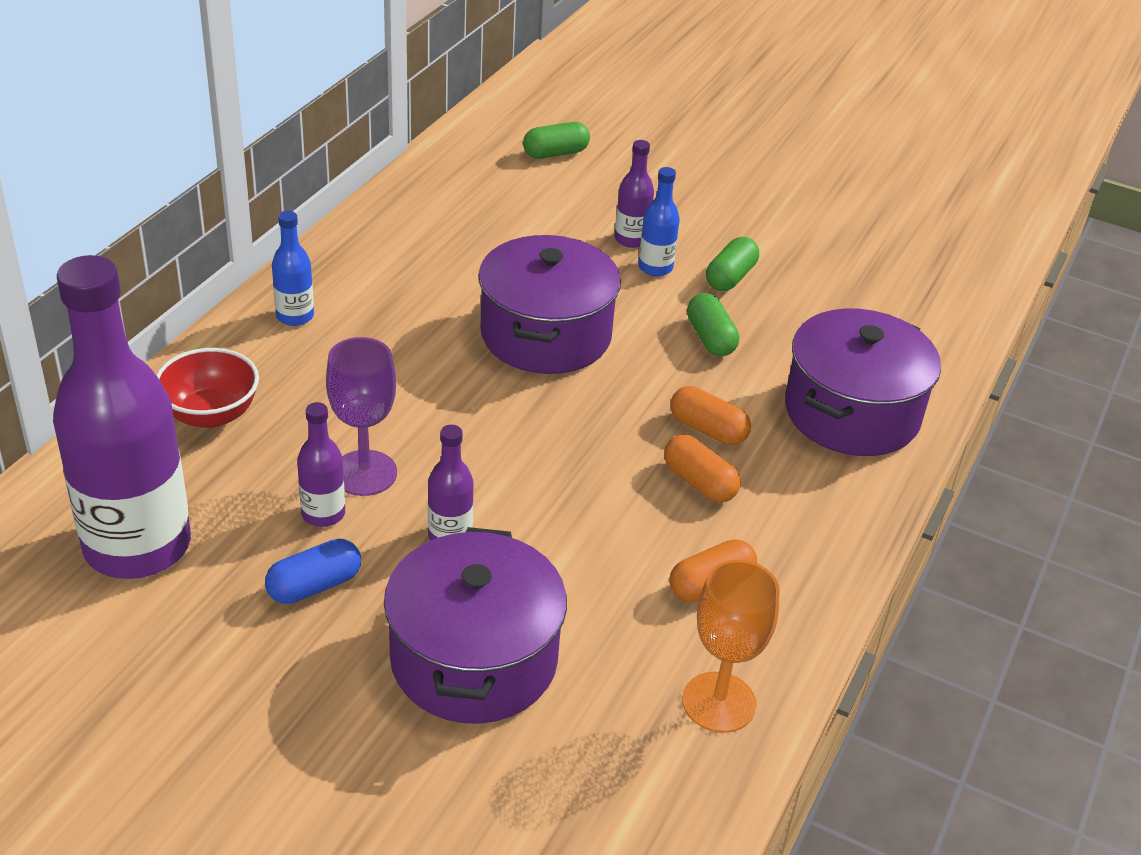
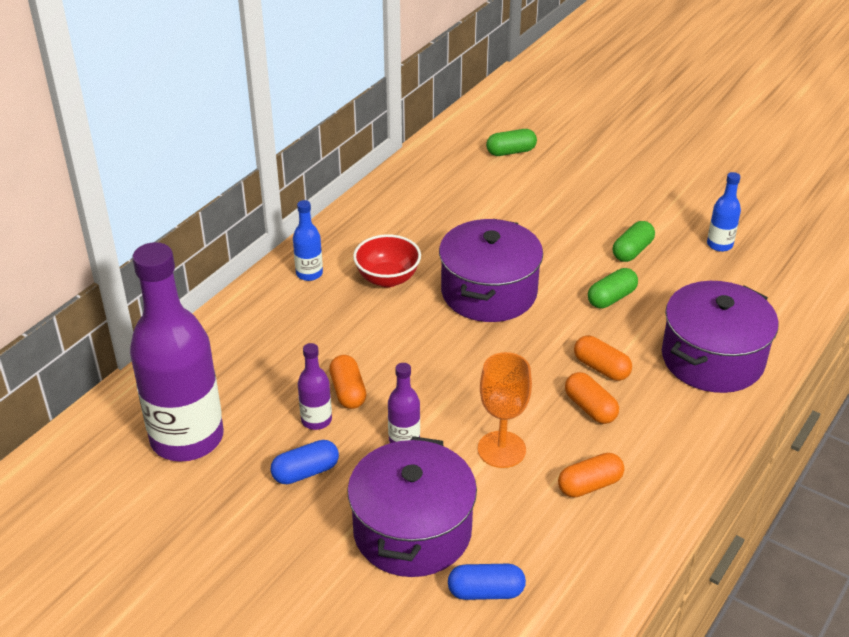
camera: 10 degrees right, 0 degrees up
(211, 414) = (244, 345): red bowl -> red bowl (387, 278)
(364, 473) = (348, 391): purple goblet -> orange capsule
(585, 738) = (486, 592): none -> blue capsule
(631, 239) = (560, 220): purple bottle -> none
(655, 268) = (576, 242): blue bottle -> blue bottle (719, 245)
(710, 338) = (611, 298): green capsule -> green capsule turned 60 degrees clockwise
(719, 702) = (585, 572): orange goblet -> orange goblet (501, 449)

